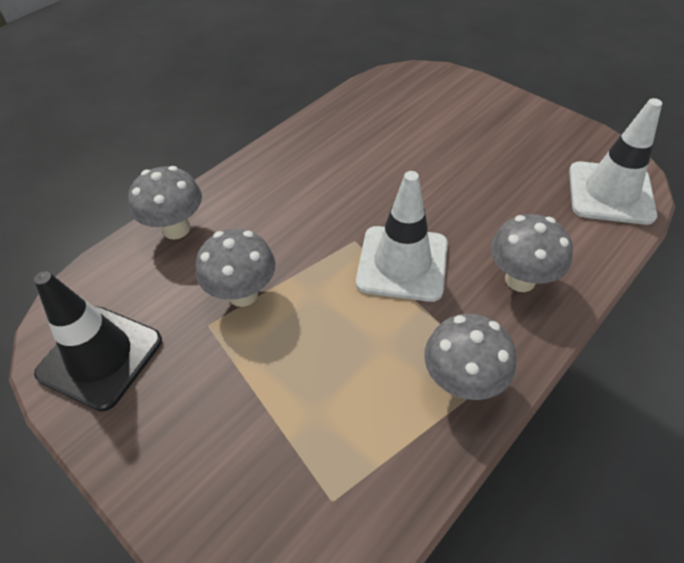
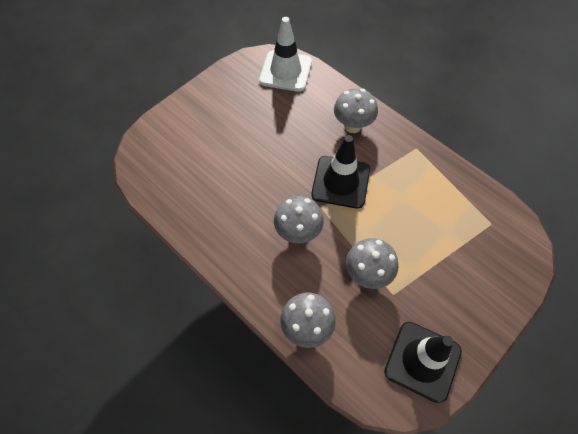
camera: 90 degrees left, 10 degrees up
(402, 263) = (340, 182): white traffic cone -> black traffic cone
(462, 382) = (421, 162): grey mushroom -> grey mushroom (298, 233)

